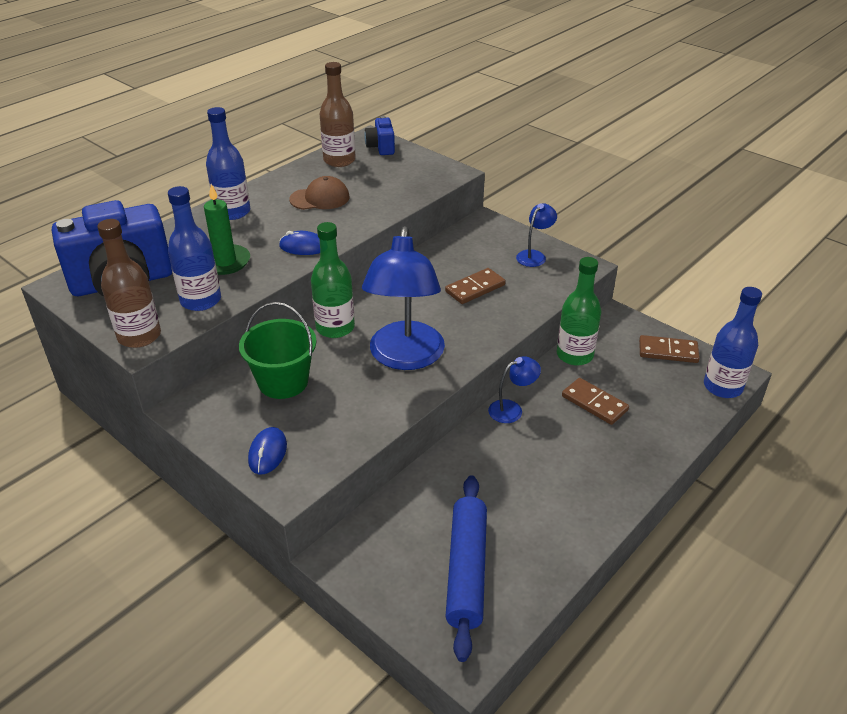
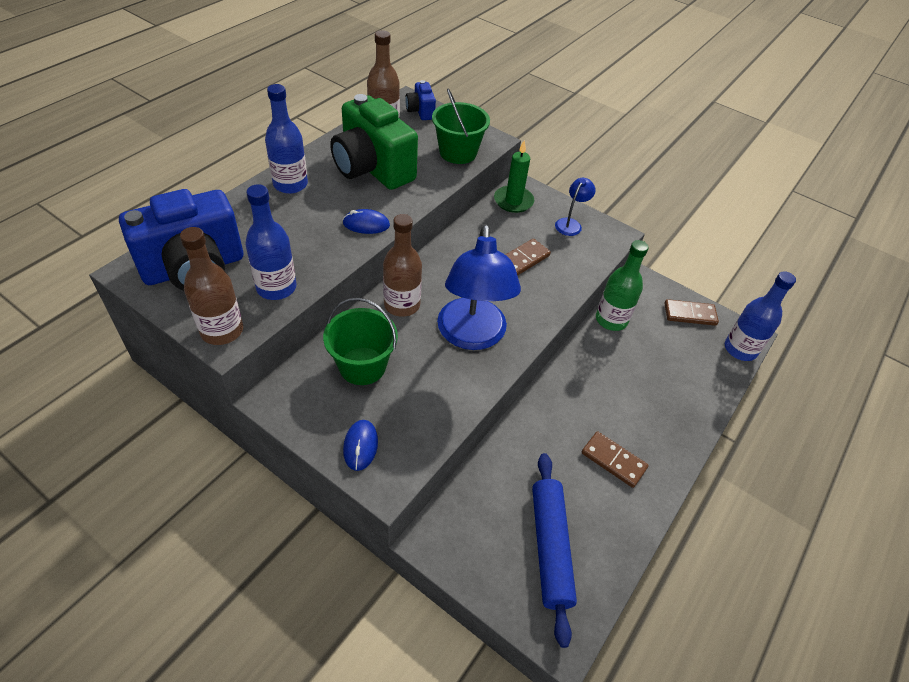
camera: 10 degrees left, 10 degrees up
(225, 262) = (293, 242): green candle -> green candle (513, 201)
(320, 198) = (372, 169): brown cap -> green camera
(335, 328) = (402, 305): green bottle -> brown bottle
(413, 183) = (458, 152): none -> green bucket
(512, 409) = (565, 378): blue lamp -> none
(594, 403) = (635, 369): brown domino -> brown domino (613, 460)

